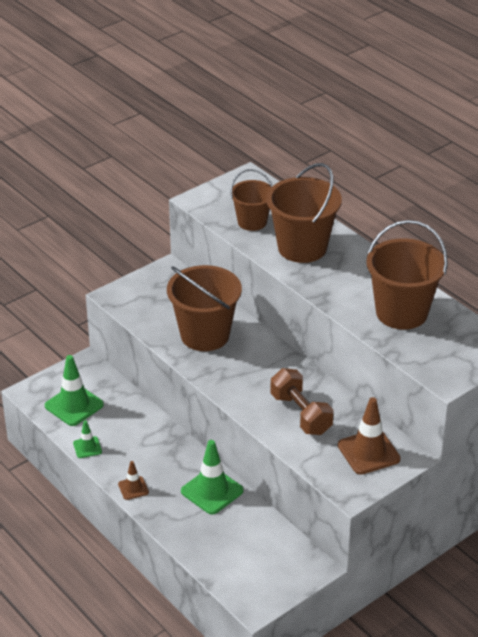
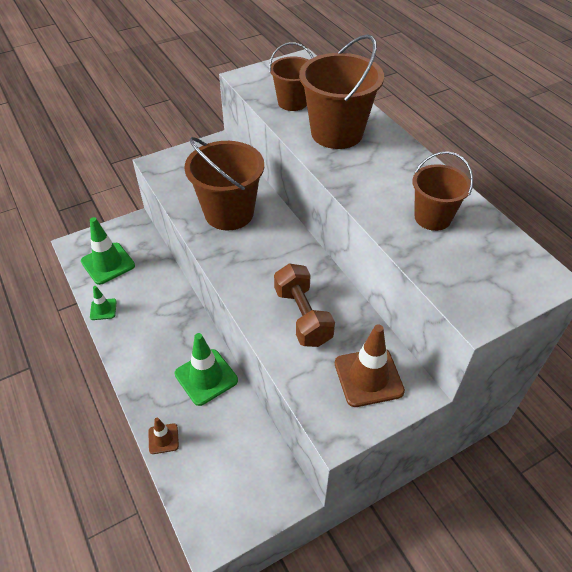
camera: 10 degrees right, 10 degrees up
(133, 488) = (130, 362): brown traffic cone -> brown traffic cone (163, 438)
(401, 312) = (432, 217): brown bucket -> brown bucket, size x0.61

